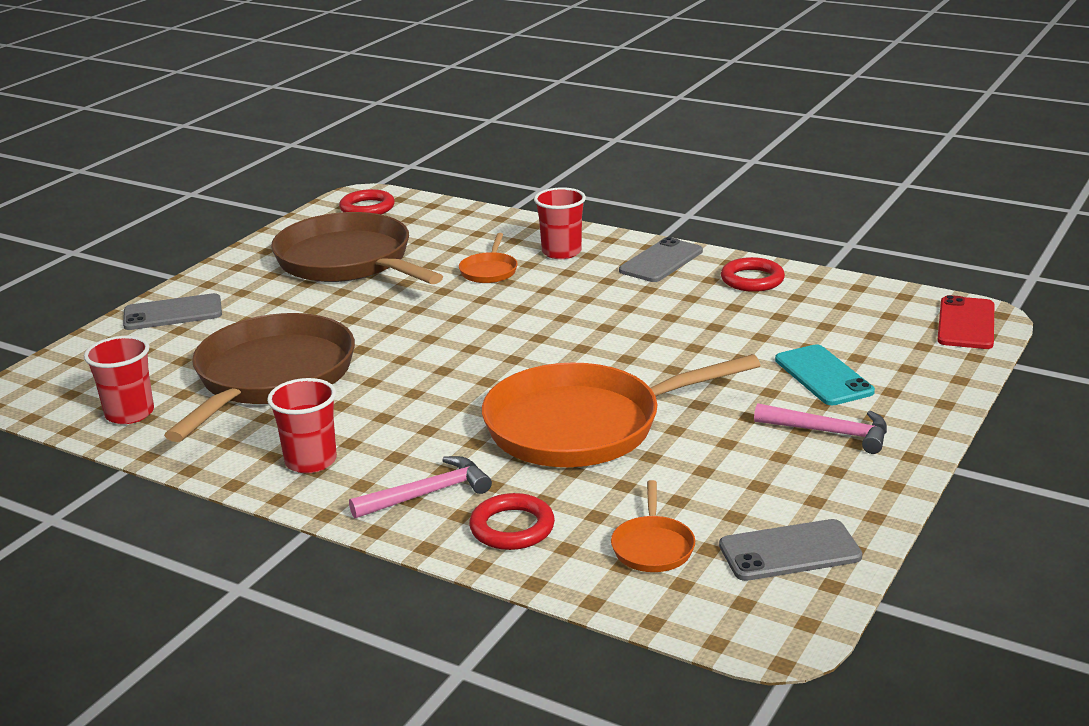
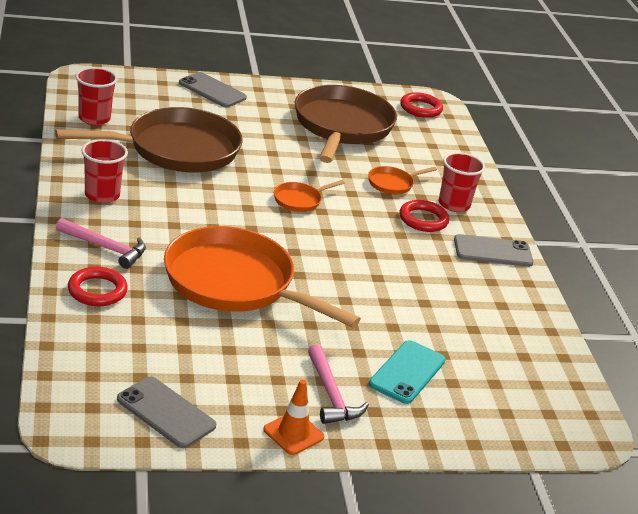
camera: 45 degrees right, 5 degrees up
(652, 547) = (123, 352): orange pan -> orange pan (299, 200)
(752, 279) = (514, 301): red ring -> red ring (423, 219)
(880, 477) = (293, 433): none -> orange traffic cone
(966, 323) = (568, 428): red phone -> none

